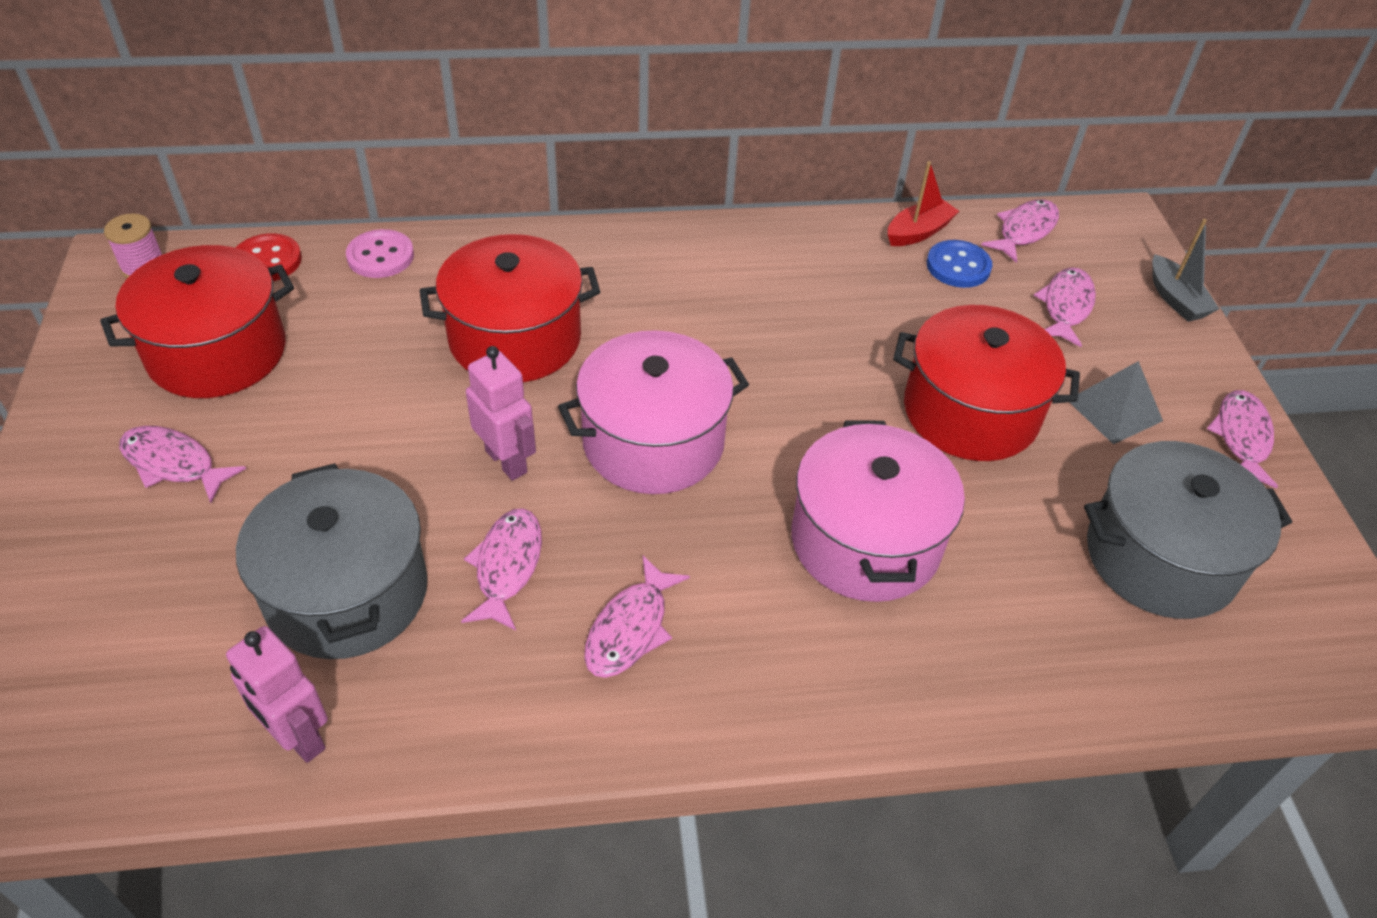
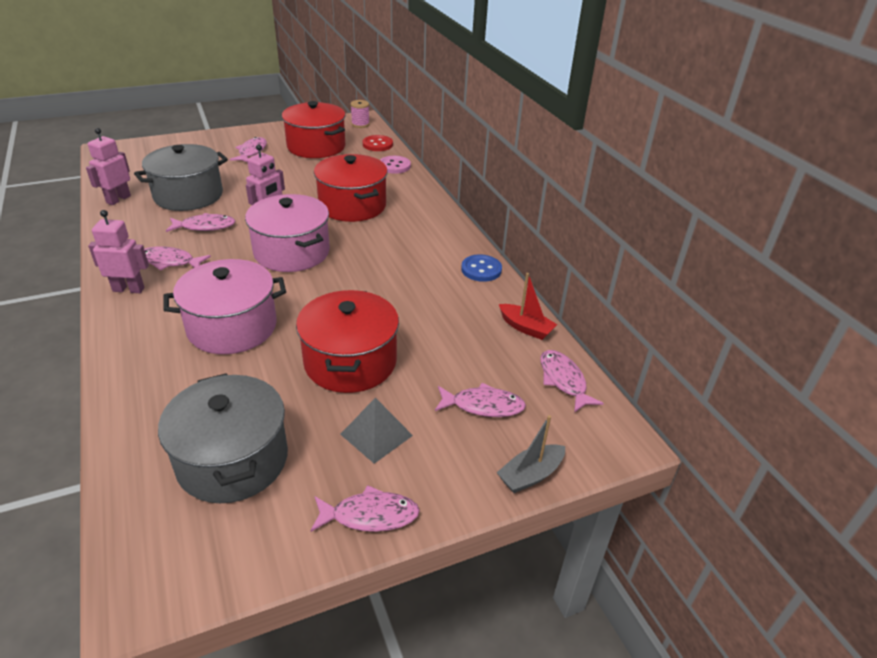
camera: 75 degrees right, 10 degrees down
(714, 697) = (128, 289): none -> pink robot
(958, 266) = (499, 348): blue button -> blue button (481, 269)
(1024, 231) = (563, 380): pink fish -> pink fish turned 135 degrees counterclockwise

